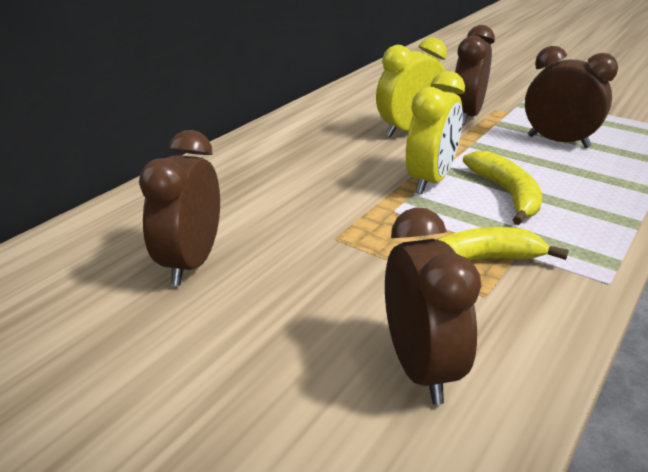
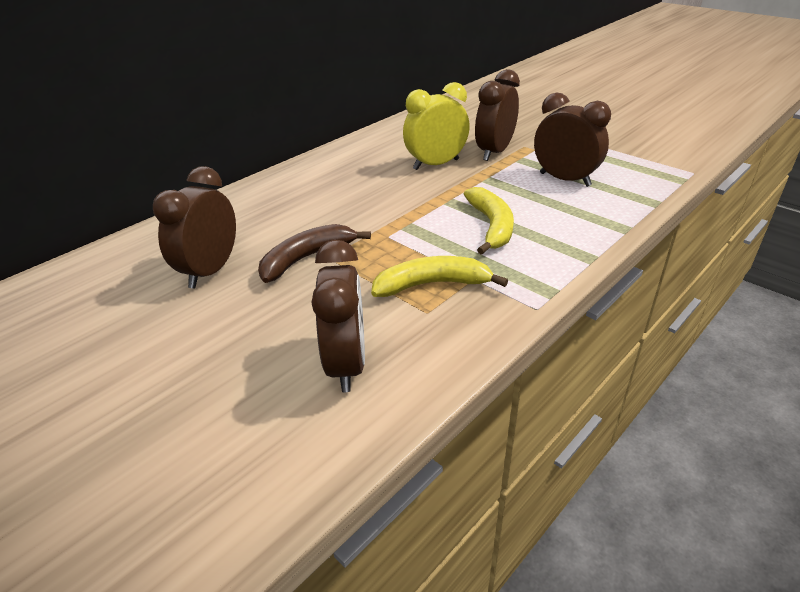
camera: 10 degrees right, 5 degrees up
(308, 241) = (307, 258): none -> brown banana
(430, 181) = (431, 211): yellow clock -> none

